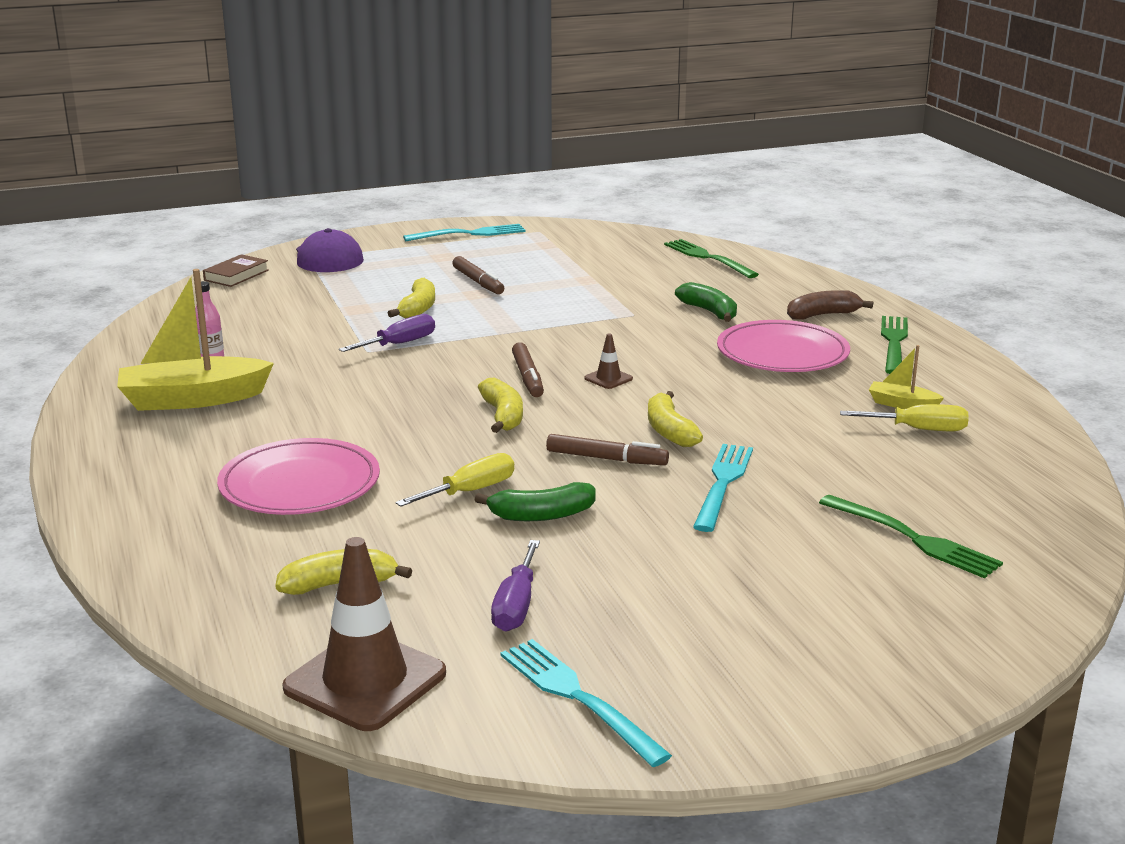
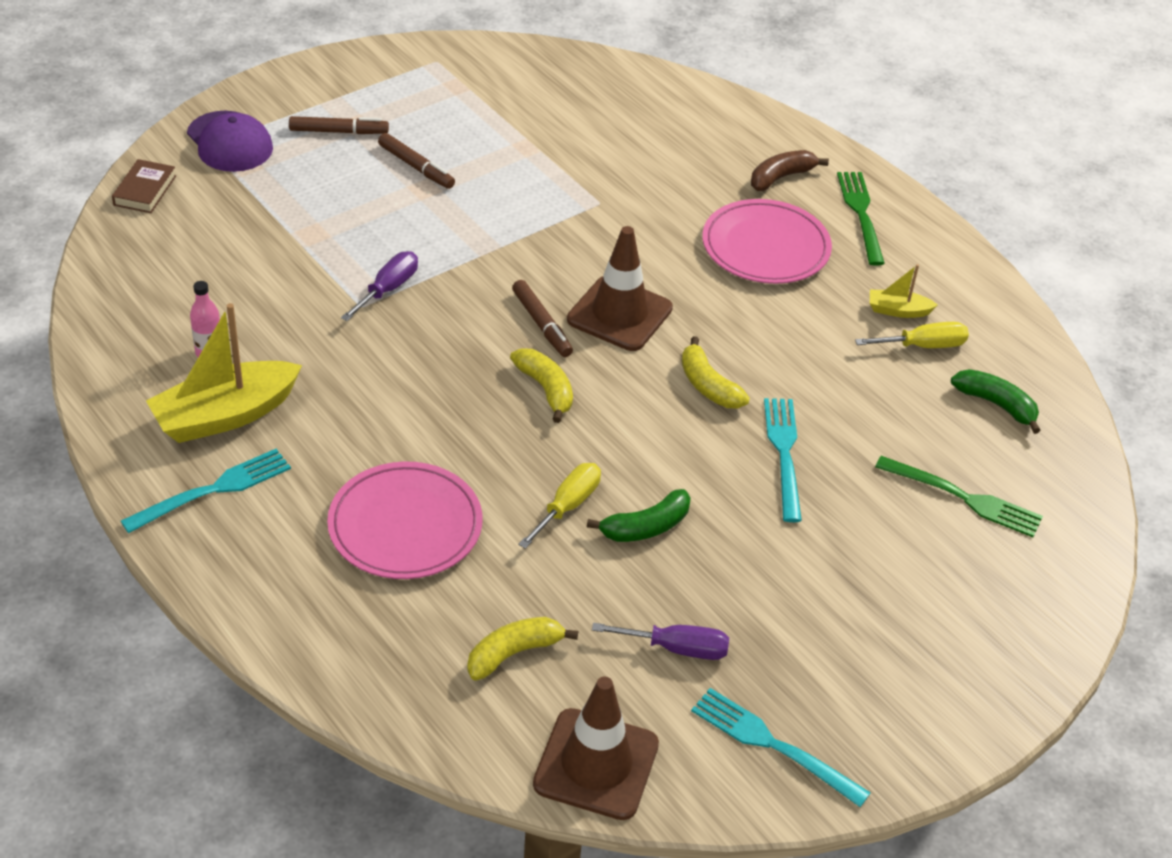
camera: 20 degrees left, 20 degrees up
(418, 309) = (376, 225): yellow banana -> none
(469, 234) = (363, 76): turquoise fork -> turquoise fork (213, 490)
(516, 606) = (676, 648): purple screwdriver -> purple screwdriver turned 75 degrees counterclockwise
(606, 459) = (669, 437): brown marker -> brown marker (338, 131)
(608, 378) = (619, 314): brown traffic cone -> brown traffic cone, size x2.28
(708, 258) = (633, 90): green fork -> none
(709, 312) = (672, 187): green banana -> green banana (996, 405)

